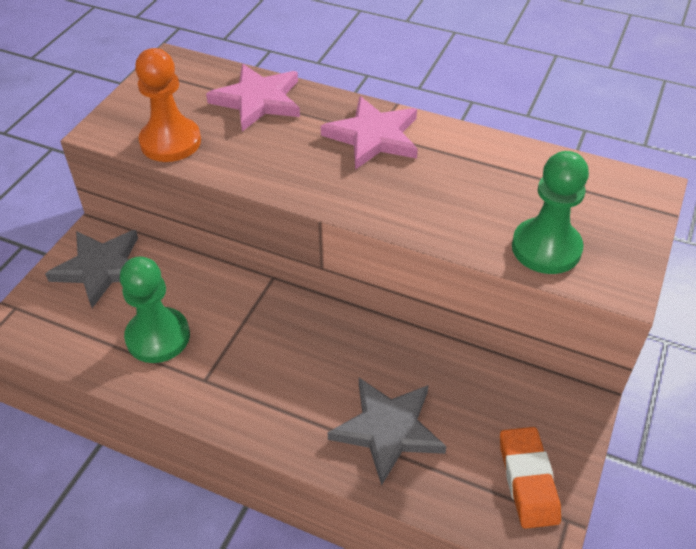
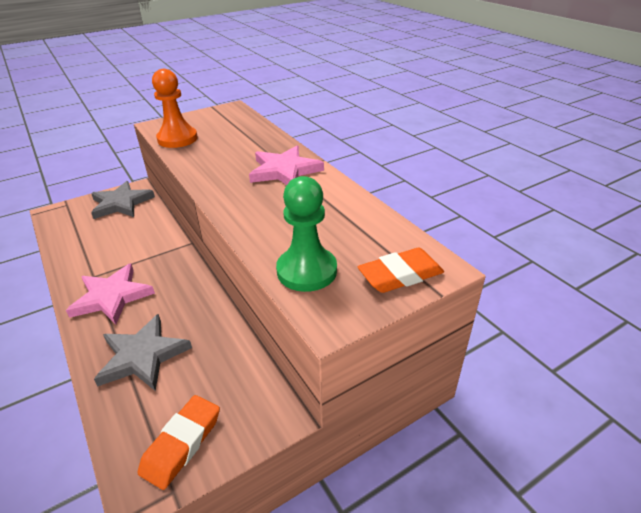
camera: 35 degrees right, 10 degrees down
(158, 337) = (102, 245): green pawn -> none
(258, 100) = (247, 135): pink star -> pink star (111, 297)
(627, 212) = (400, 275): none -> orange eraser

